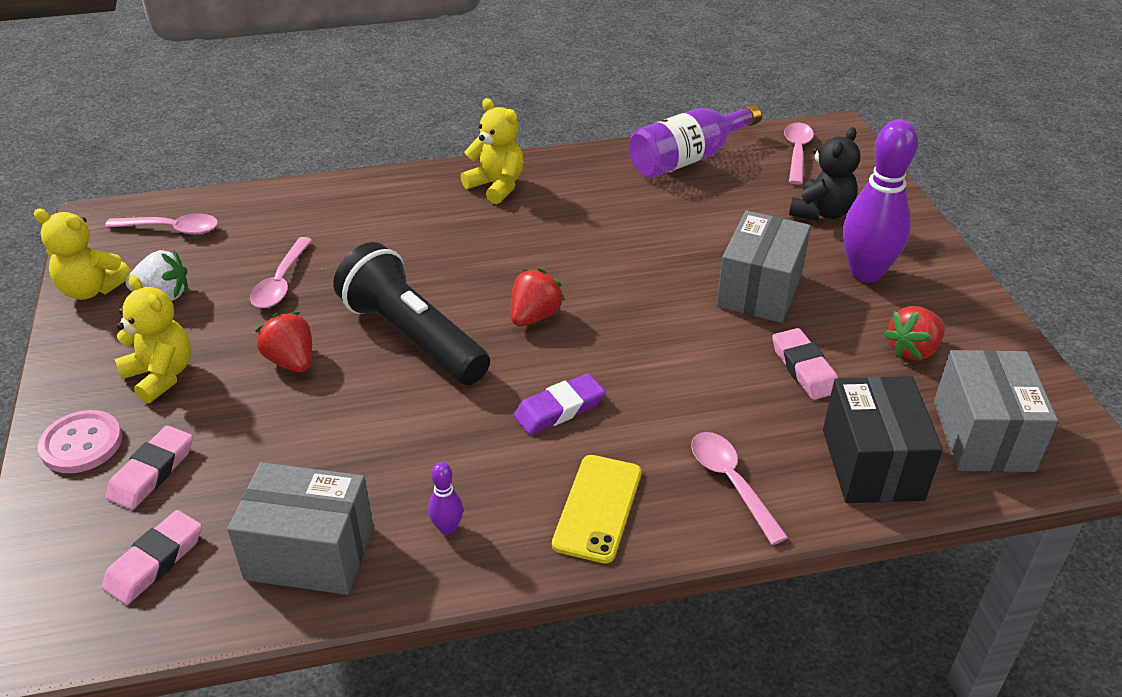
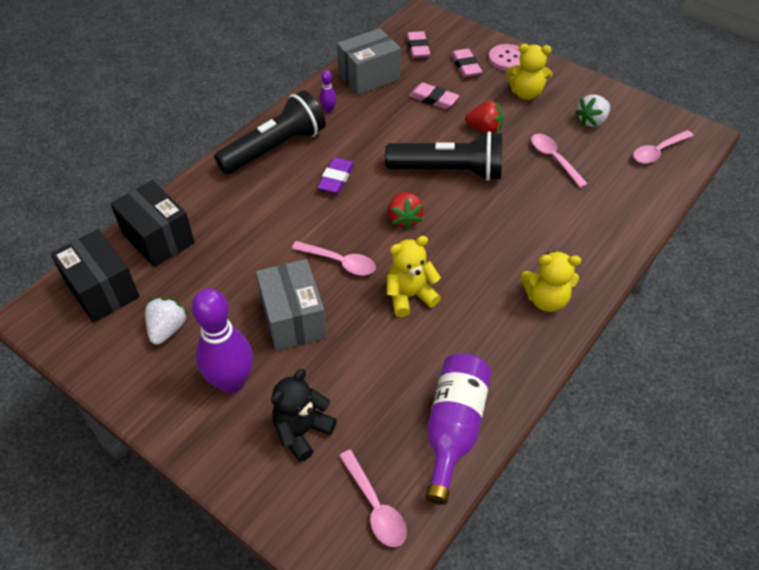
camera: 140 degrees right, 10 degrees up
(92, 289) = (626, 105): yellow teddy bear -> yellow teddy bear (409, 296)
(597, 508) = (275, 148): yellow phone -> black flashlight
(731, 483) = (223, 191): pink spoon -> pink spoon (339, 262)
(804, 368) = (227, 275): pink eraser -> pink eraser (433, 99)
(821, 212) = (302, 431): black teddy bear -> black teddy bear turned 45 degrees clockwise
(913, 350) = (167, 329): red strawberry -> white strawberry
(983, 435) = (102, 290): grey box -> black box

